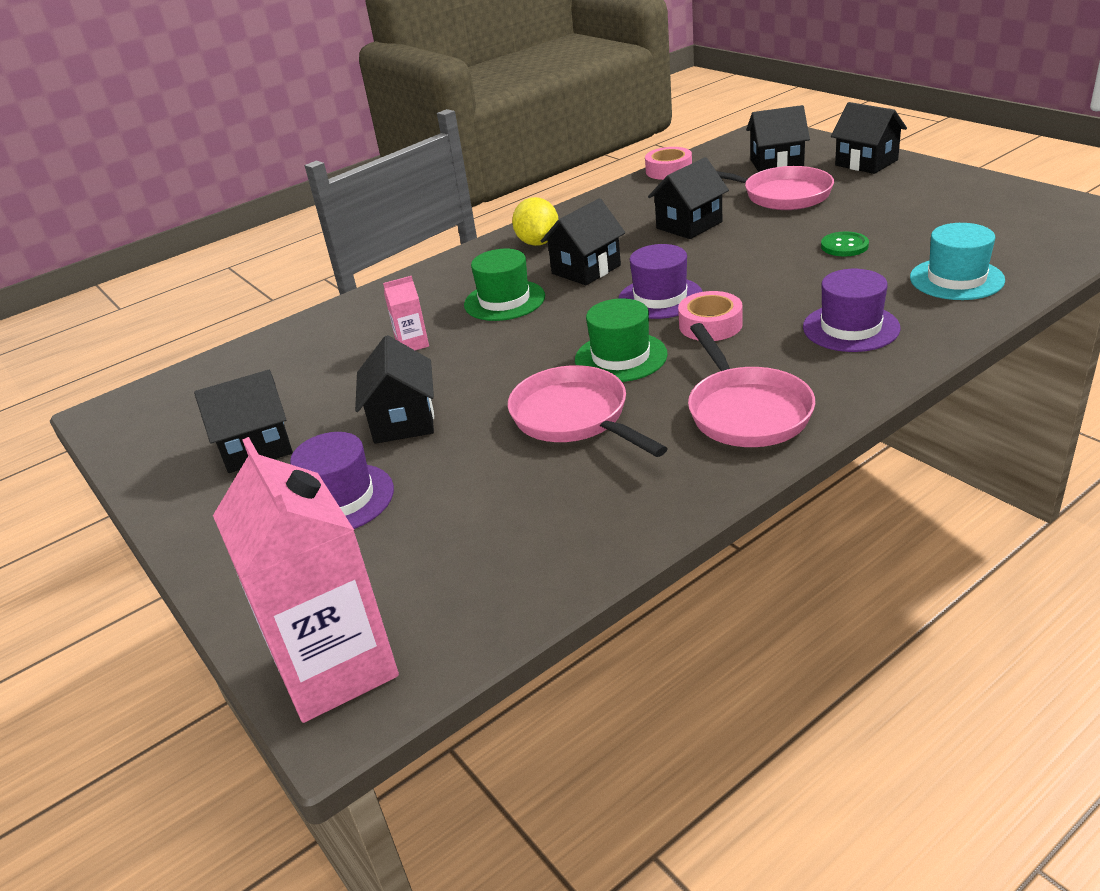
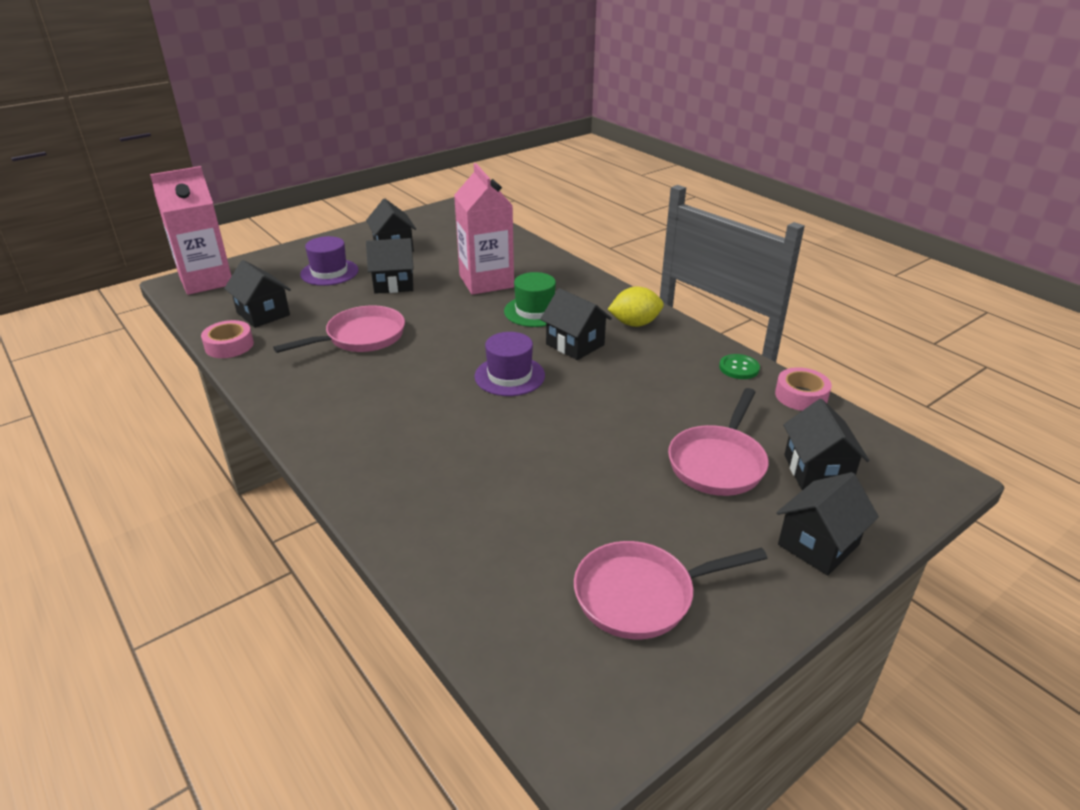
camera: 85 degrees right, 0 degrees up
(412, 344) = (486, 281): pink carton -> pink carton, size x2.33
(621, 357) = (426, 355): green hat -> none
(689, 225) = (652, 399): black house -> black house (263, 314)
(710, 325) = (453, 396): pink tape -> pink tape (229, 345)
(746, 411) = (325, 401): pink pan -> pink pan (641, 595)
(844, 246) = (575, 487): green button -> green button (739, 368)
(850, 328) = (413, 464): purple hat -> none
(956, 279) = (473, 548): turquoise hat -> none

